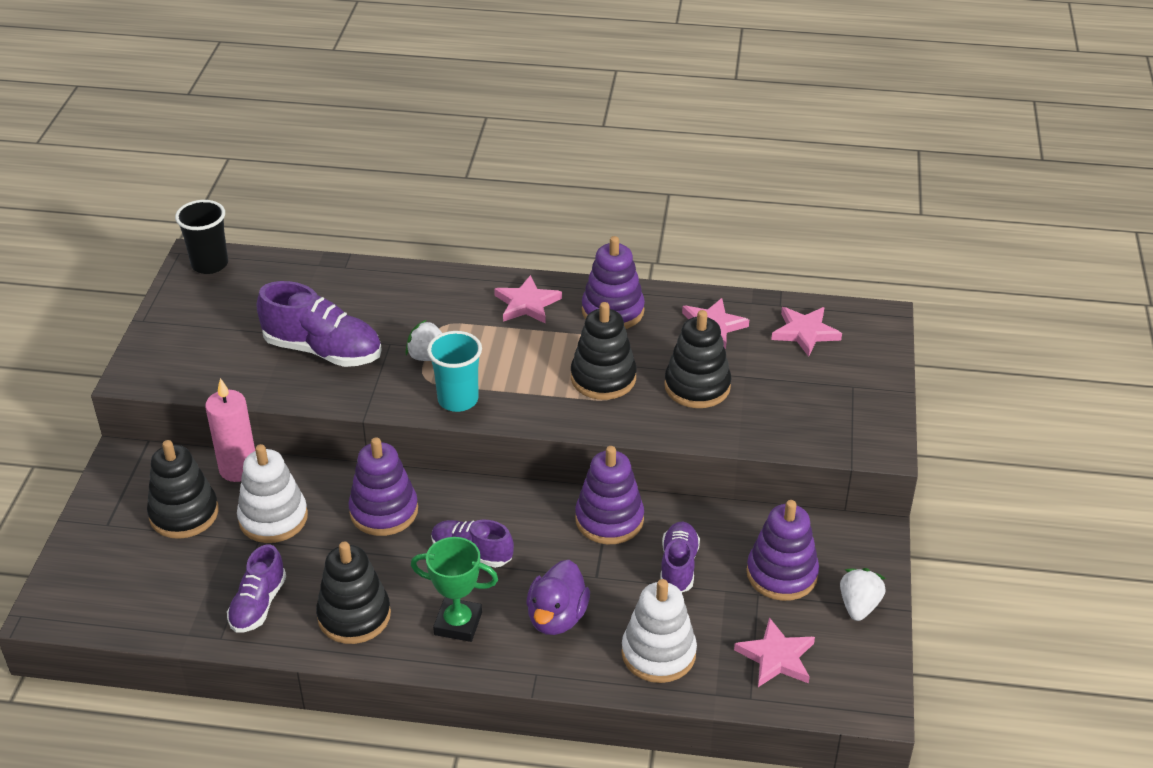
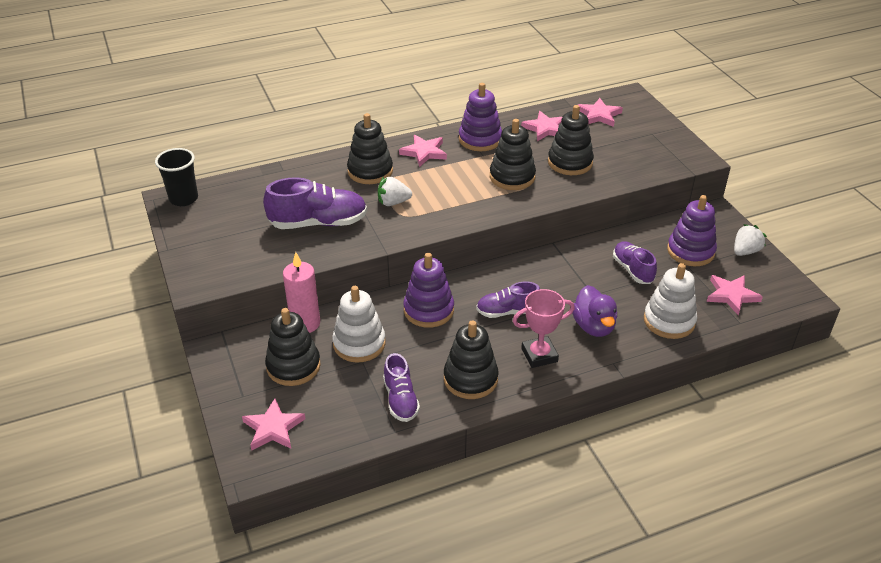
camera: 30 degrees left, 0 degrees up
(106, 575) = (273, 428): none -> pink star
(440, 305) = (370, 171): none -> black stacking toy
(458, 400) = (436, 220): turquoise cup -> none
(458, 623) = (539, 355): green trophy -> pink trophy
(609, 519) = (569, 260): purple stacking toy -> none
(859, 606) = (745, 251): white strawberry -> white strawberry turned 60 degrees clockwise

